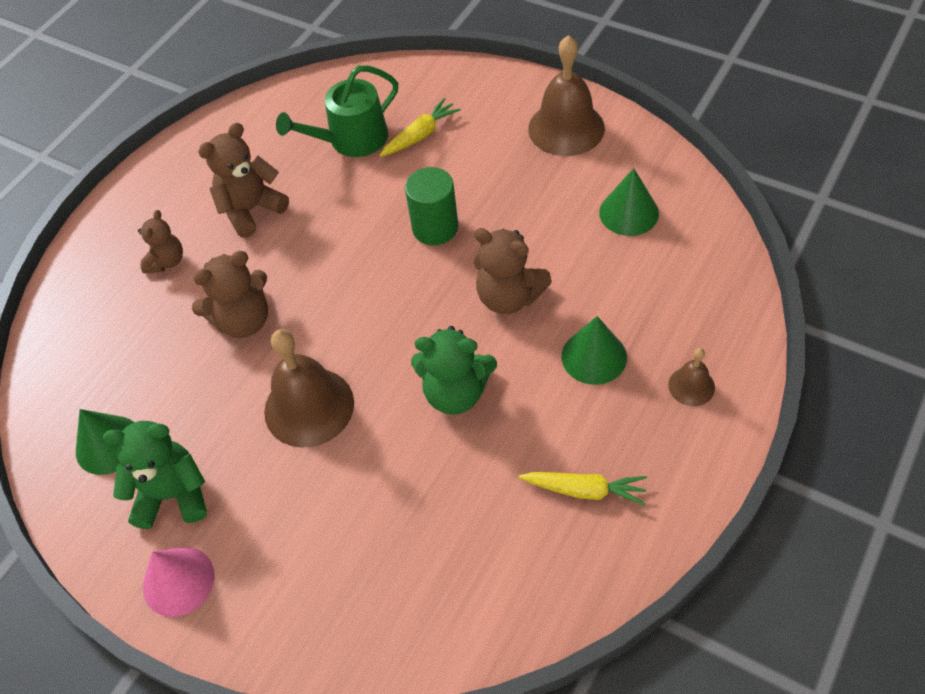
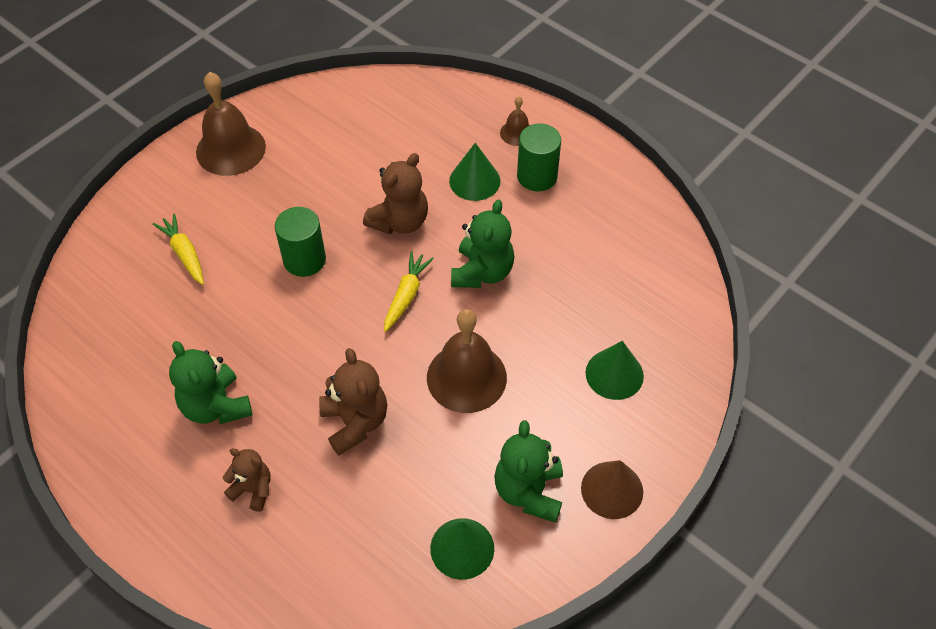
camera: 85 degrees left, 0 degrees up
(178, 581) = (612, 490): pink cone -> brown cone
(251, 210) = (216, 406): brown teddy bear -> green teddy bear
(352, 140) = (162, 309): green watering can -> none
(585, 490) = (586, 209): yellow carrot -> yellow carrot (406, 295)
(624, 423) = (537, 176): none -> green cylinder
(629, 213) = (343, 130): green cone -> green cone (614, 374)

